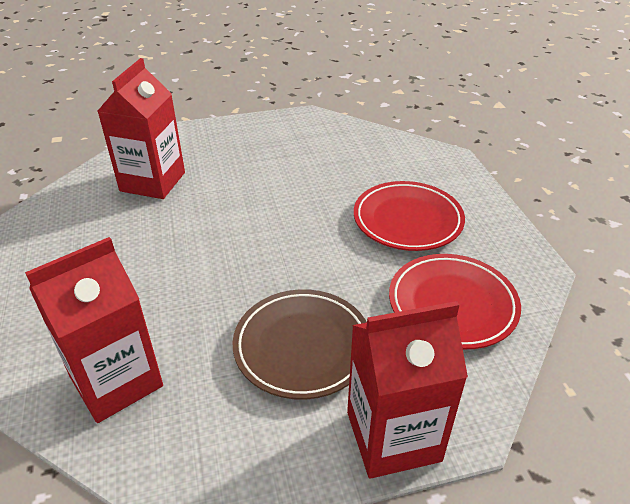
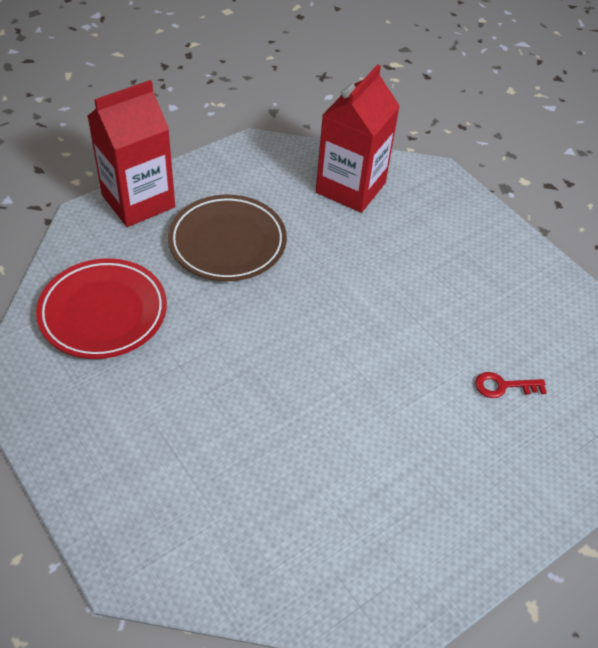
camera: 155 degrees right, 10 degrees up
(153, 182) = (503, 386): red carton -> red key
(407, 220) = (167, 412): red plate -> none

